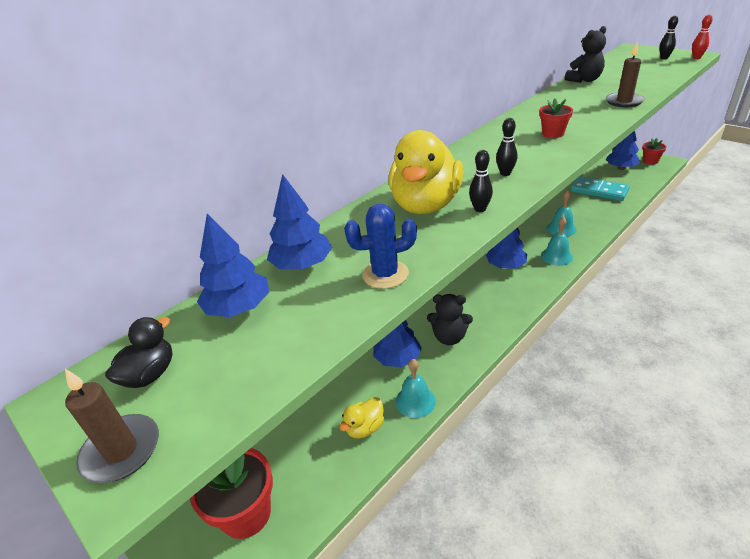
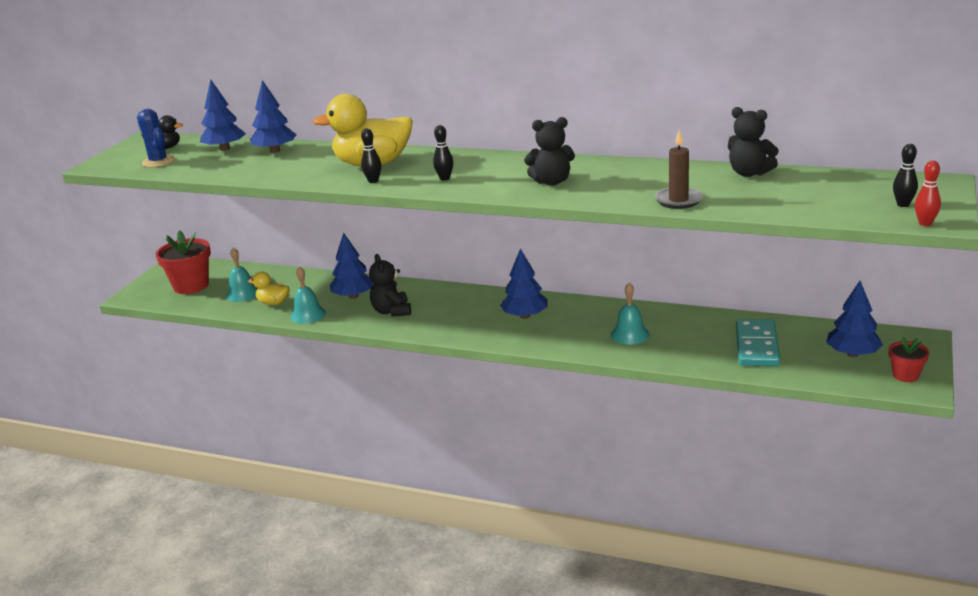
camera: 65 degrees right, 10 degrees down
(121, 451) = (115, 159): brown candle -> none
(385, 274) = (271, 173): blue cactus -> blue cactus (158, 162)
(553, 133) = (551, 182): red flower pot -> black teddy bear
(556, 256) = (564, 340): turquoise bell -> turquoise bell (242, 294)

